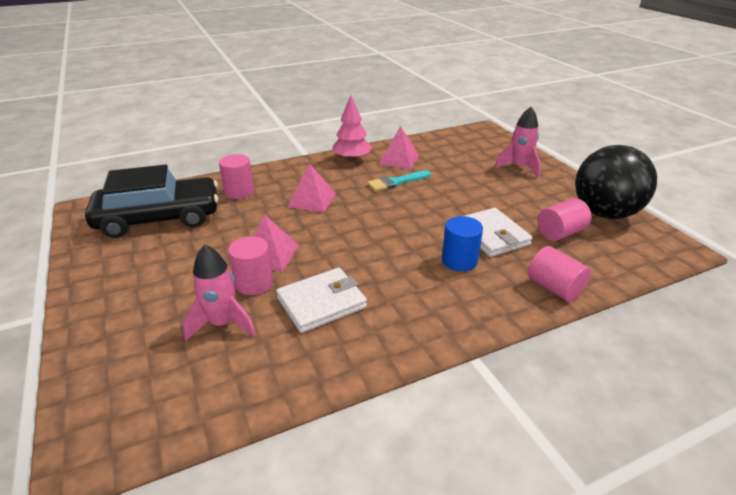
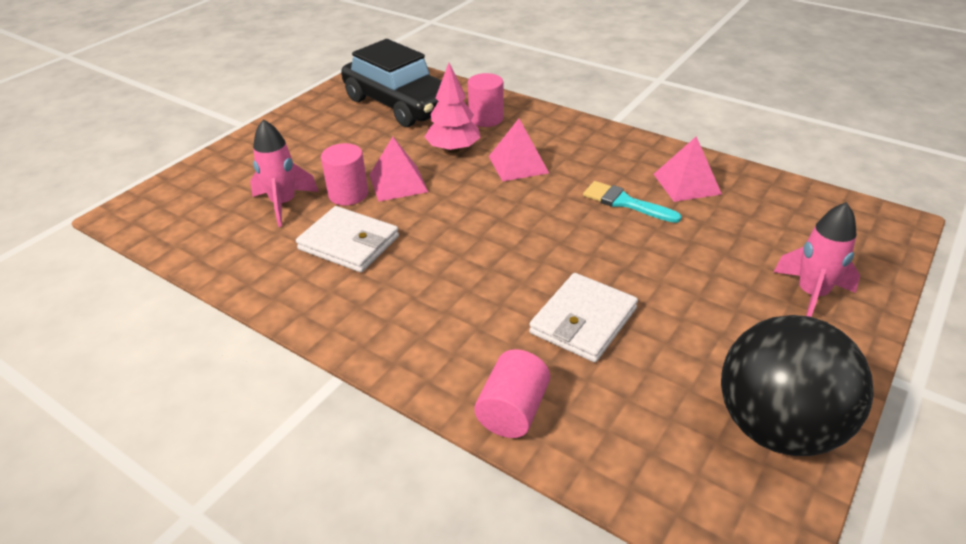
camera: 60 degrees right, 5 degrees up
(352, 159) = (641, 151): pink tree -> pink tree (453, 149)
(459, 261) = (499, 310): blue cylinder -> none
(560, 233) = (659, 386): pink cylinder -> none

